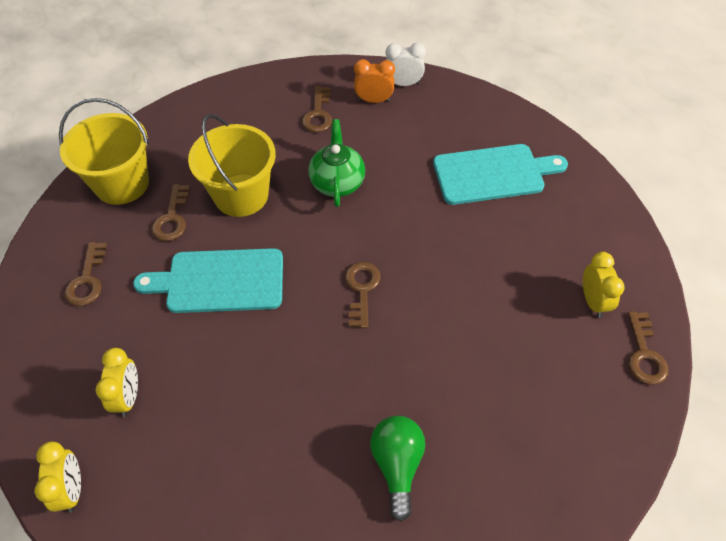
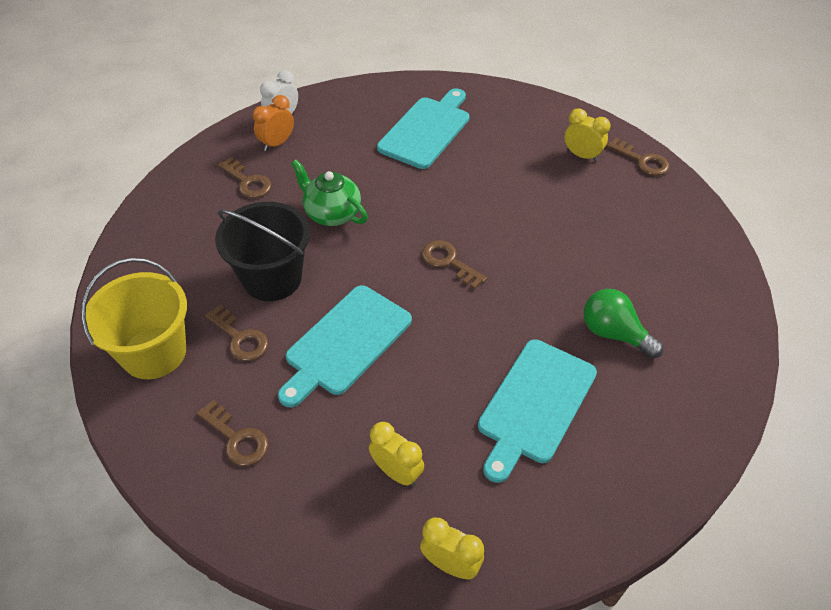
camera: 50 degrees left, 5 degrees down
(241, 195) = (272, 278): yellow bucket -> black bucket
(266, 451) = (535, 405): none -> turquoise cutting board

